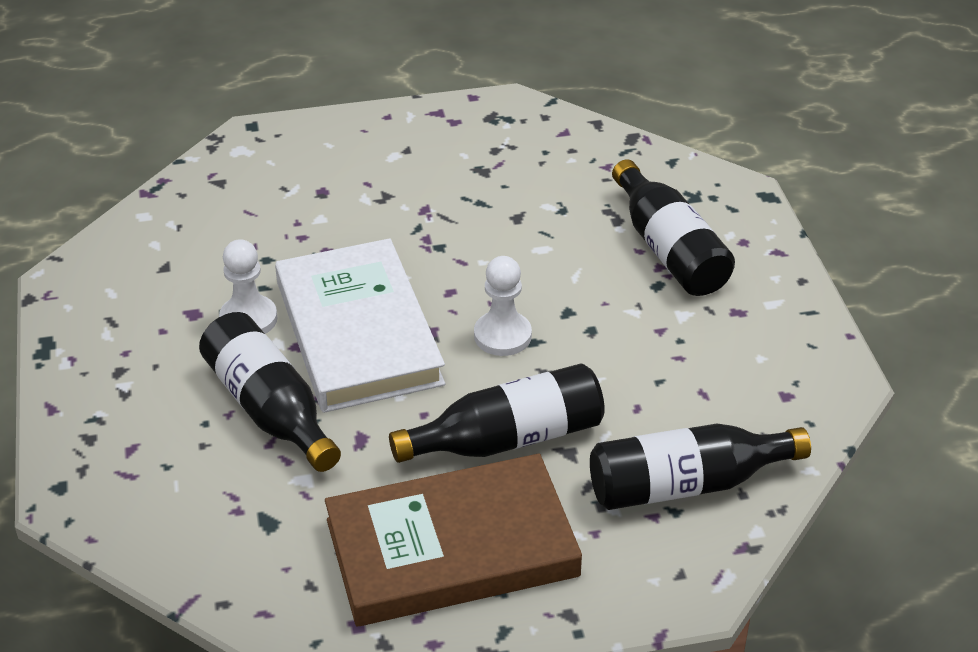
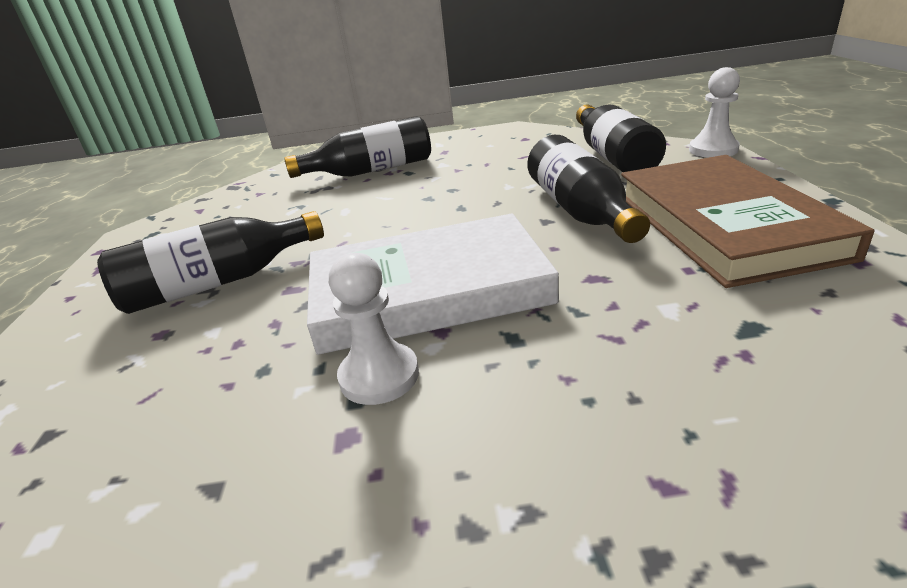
camera: 80 degrees left, 10 degrees down
(270, 409) = (555, 342): black bottle -> black bottle (218, 283)
(502, 336) = (451, 219): white pawn -> white pawn (713, 150)

